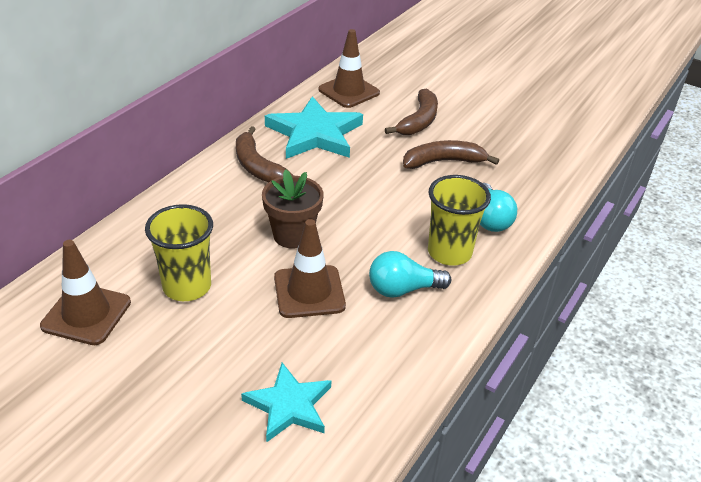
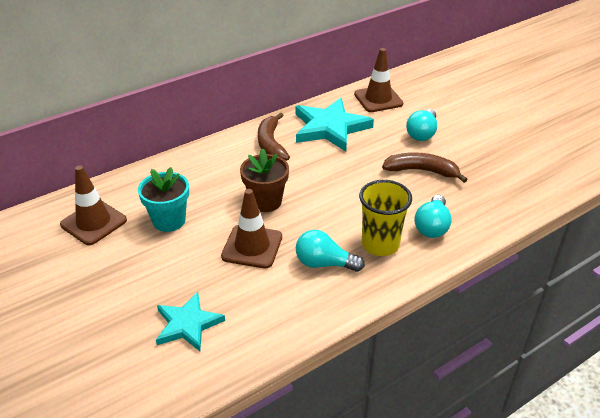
camera: 25 degrees right, 0 degrees up
(187, 287) = (169, 220): yellow cup -> turquoise flower pot
(419, 121) = (422, 133): brown banana -> turquoise light bulb

